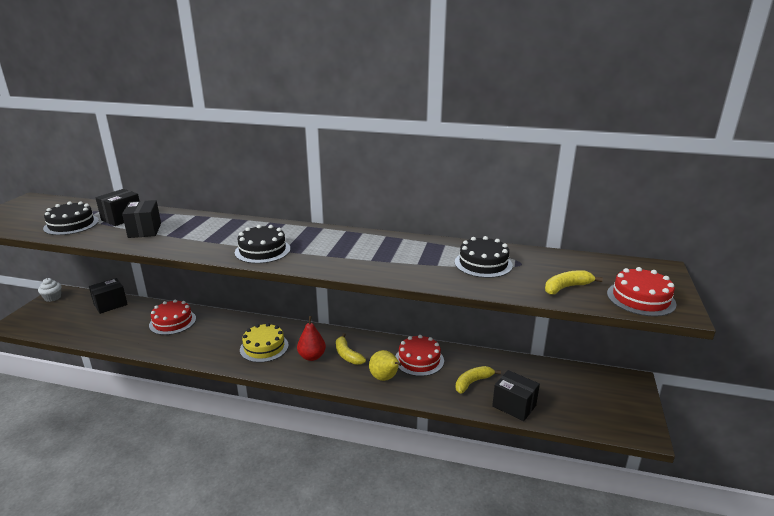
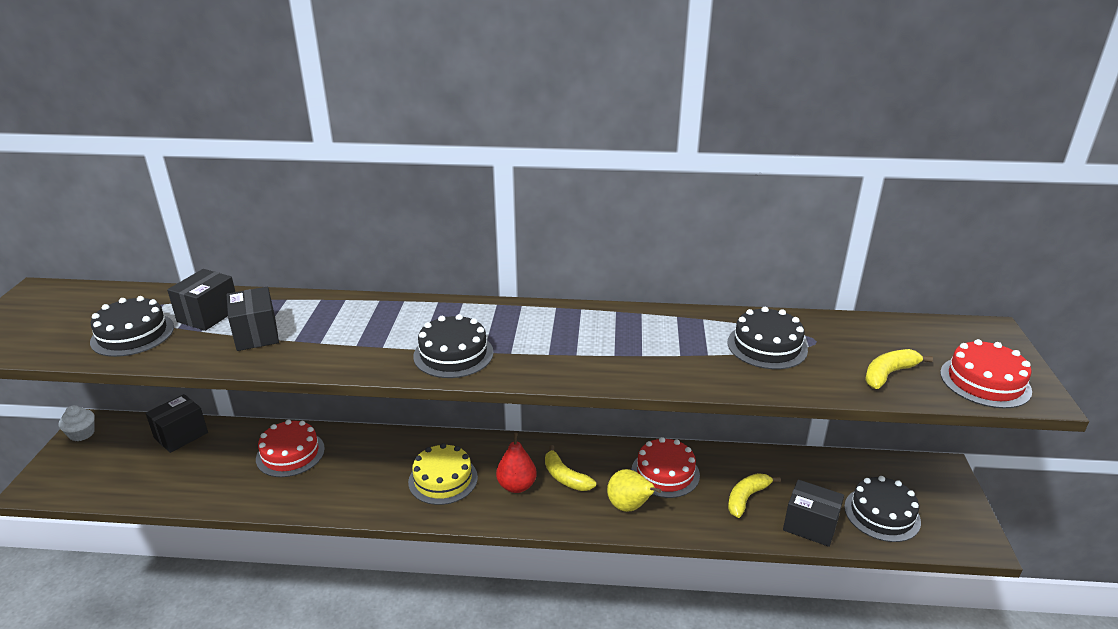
camera: 10 degrees left, 5 degrees up
(573, 404) = (882, 514): none -> black cake

